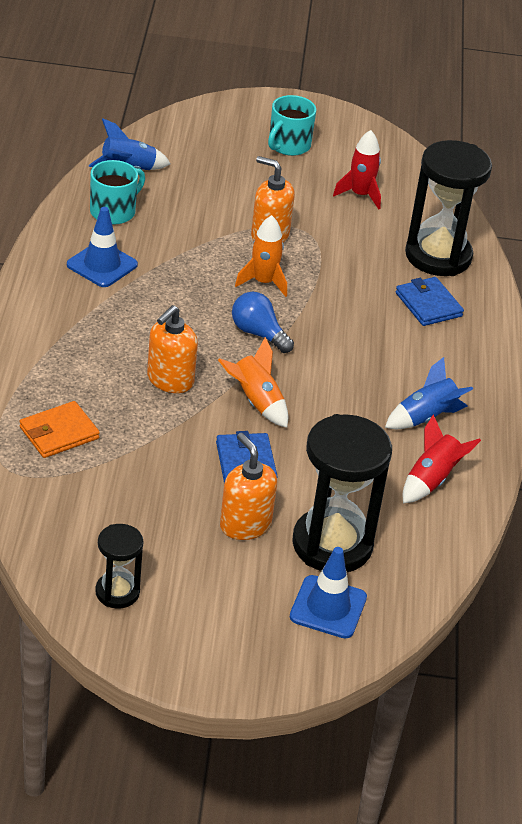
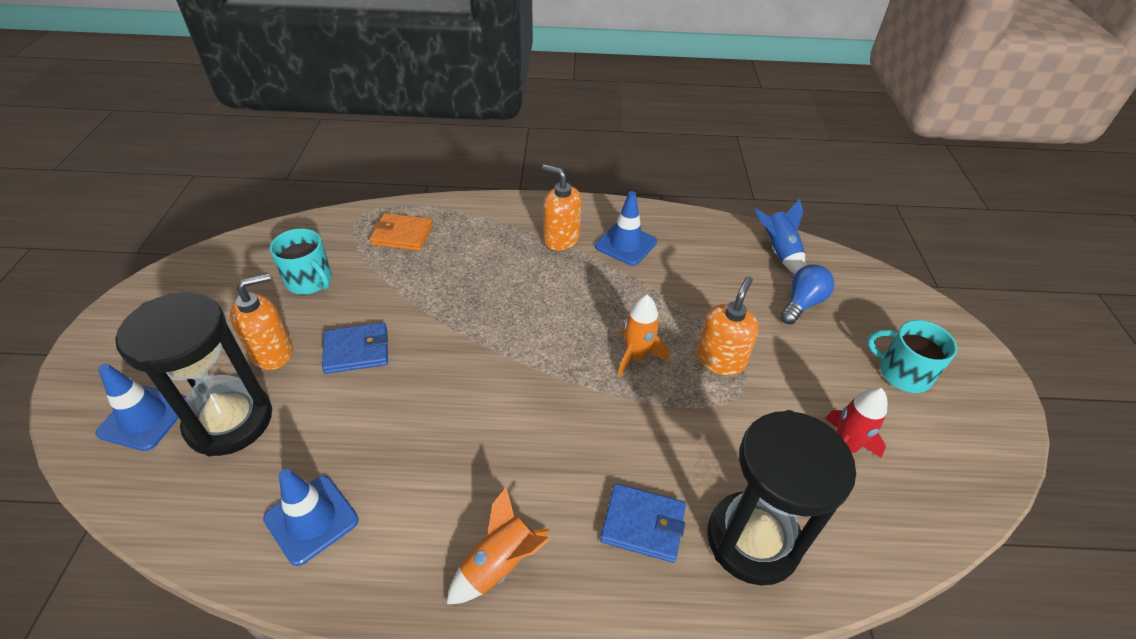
camera: 90 degrees right, 5 degrees up
(59, 433) = (402, 235): orange wallet -> orange wallet turned 45 degrees counterclockwise
(114, 211) = (707, 247): turquoise mug -> turquoise mug (309, 281)
(117, 592) = (212, 277): black hourglass -> none
(170, 380) = (472, 294): orange soap dispenser -> orange soap dispenser (561, 239)
(256, 402) = (444, 356): orange rocket -> orange rocket (500, 564)
(258, 333) = (550, 355): blue light bulb -> blue light bulb (802, 303)
(426, 417) = (422, 516): blue rocket -> none
(428, 304) = (643, 524): blue wallet -> blue wallet turned 45 degrees clockwise
(431, 480) = (311, 519): red rocket -> blue traffic cone

